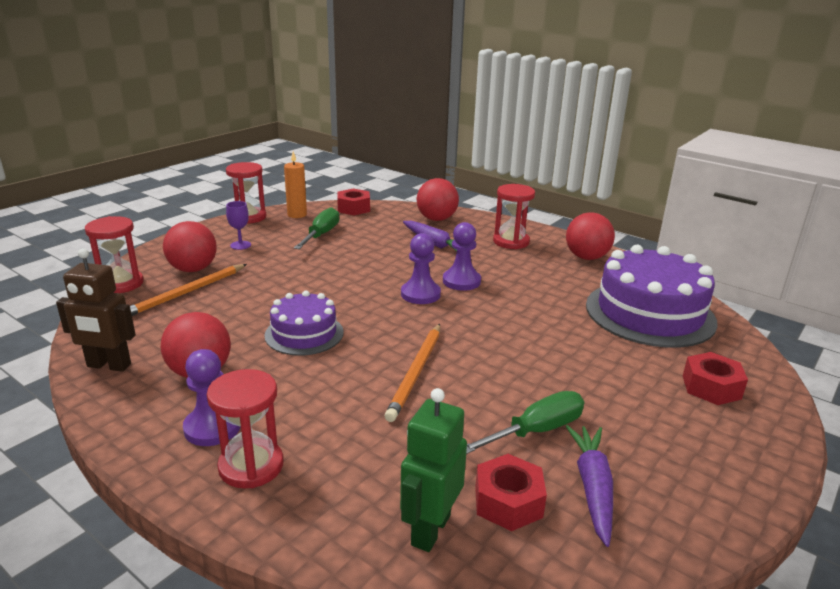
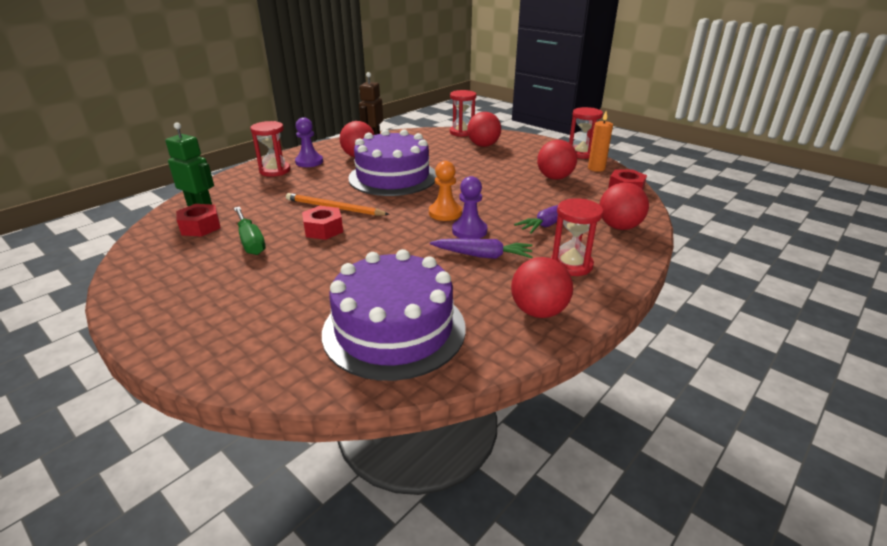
camera: 95 degrees right, 5 degrees up
(186, 293) = (450, 146): orange pencil -> none
(240, 245) = (525, 154): purple goblet -> none
(304, 334) = (393, 177): purple cake -> purple cake, size x1.75
(321, 235) = (554, 178): green screwdriver -> red ball
(420, 294) = (445, 213): purple pawn -> orange pawn
(592, 488) = (188, 253): purple carrot -> purple carrot (483, 255)
(711, 387) = (251, 333): red nut -> red nut (323, 229)

